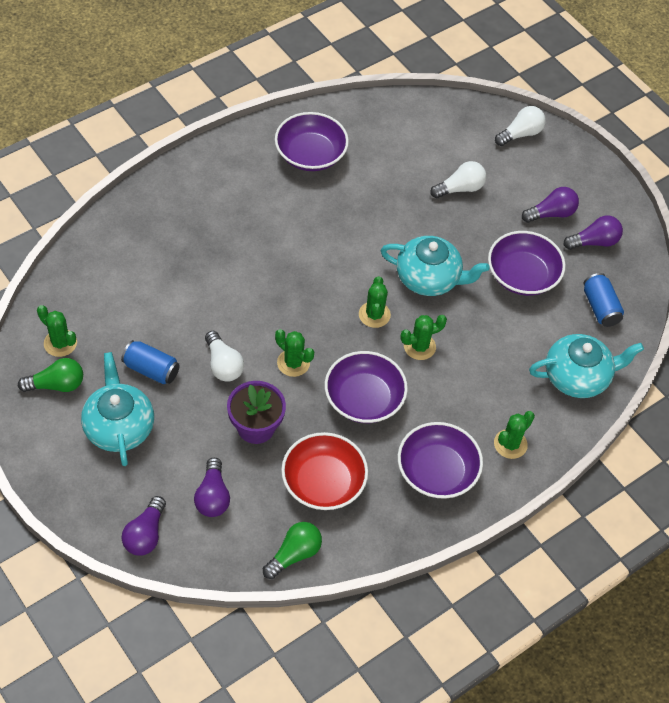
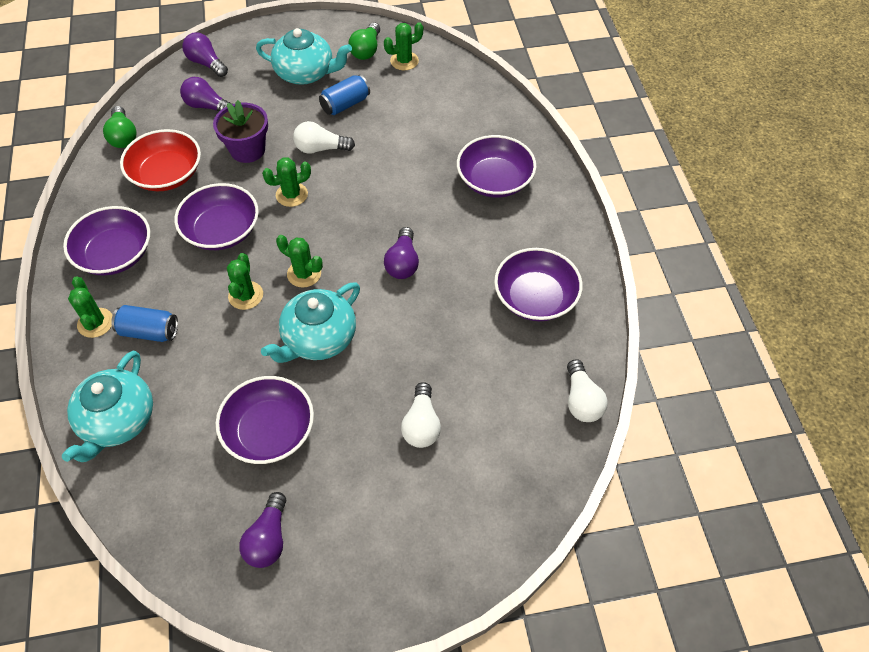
camera: 120 degrees right, 0 degrees up
(197, 216) = (494, 180): none -> purple bowl
(520, 134) = (476, 540): white light bulb -> white light bulb (581, 400)
(551, 213) = (335, 510): purple light bulb -> purple light bulb (403, 263)
(600, 307) = (179, 493): blue can -> blue can (149, 332)

